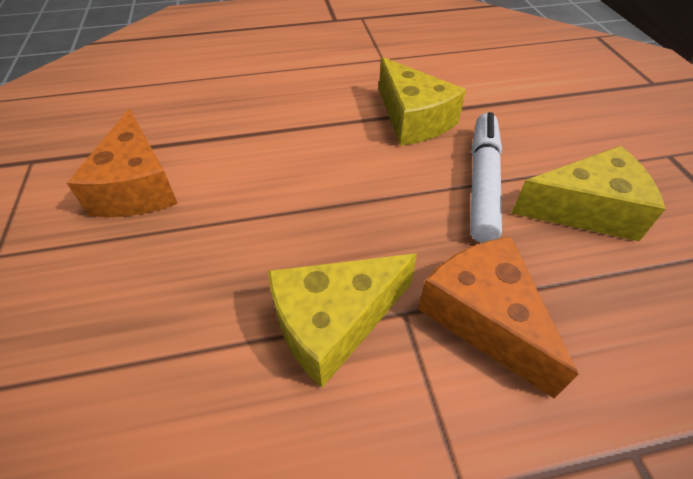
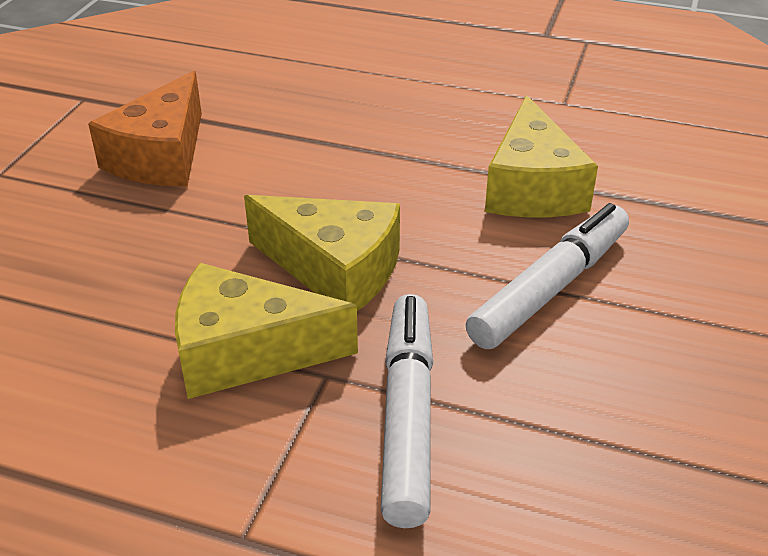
camera: 30 degrees right, 10 degrees down
(483, 317) = (407, 416): orange cheese -> white marker
(586, 209) = (660, 368): yellow cheese -> yellow cheese (335, 269)

